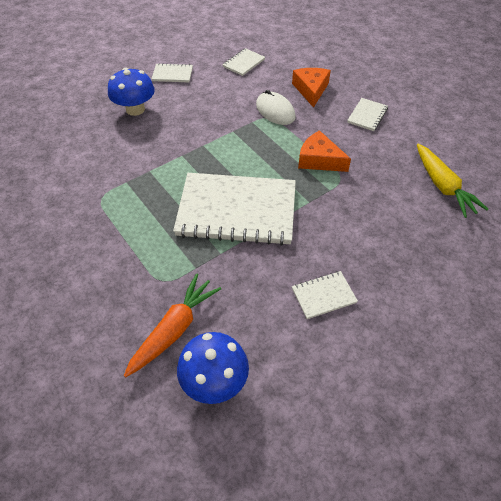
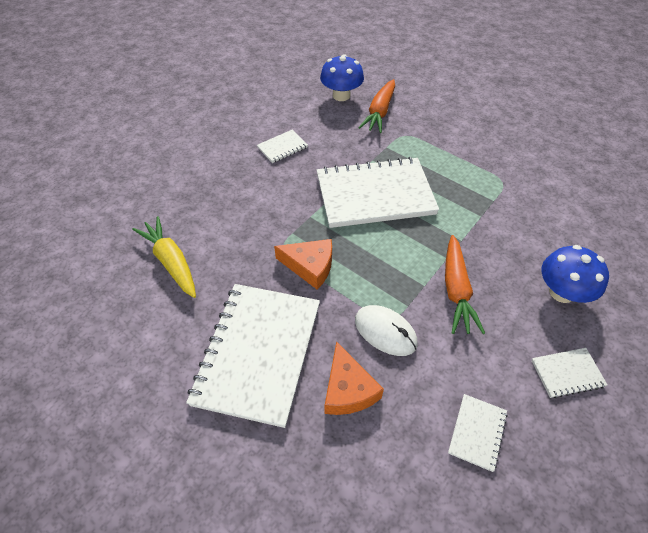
camera: 165 degrees right, 0 degrees up
(210, 124) = (456, 290): none -> orange carrot
(367, 115) = (258, 353): white notebook -> white notebook, size x2.34

